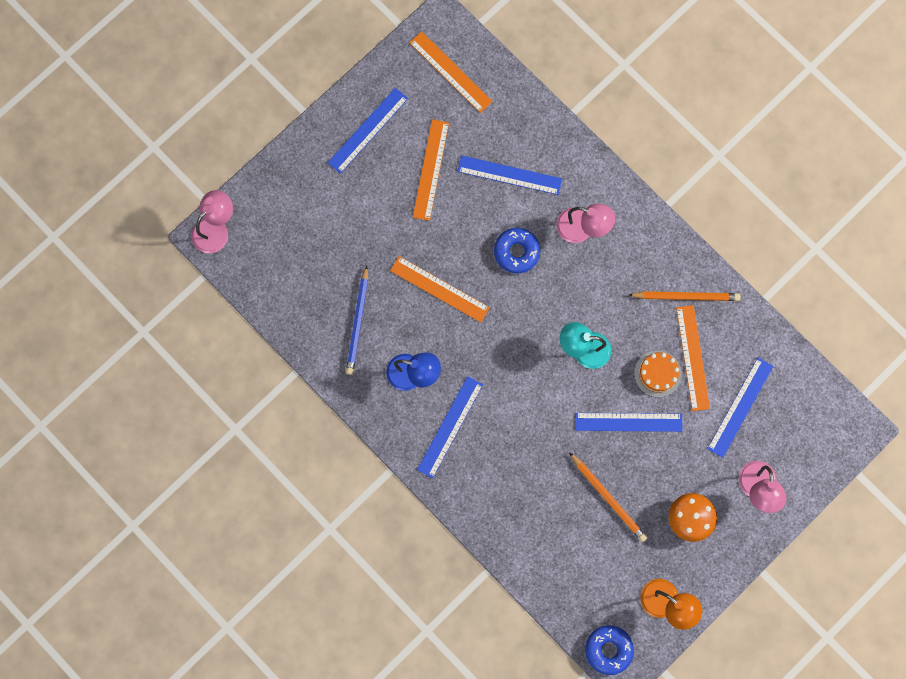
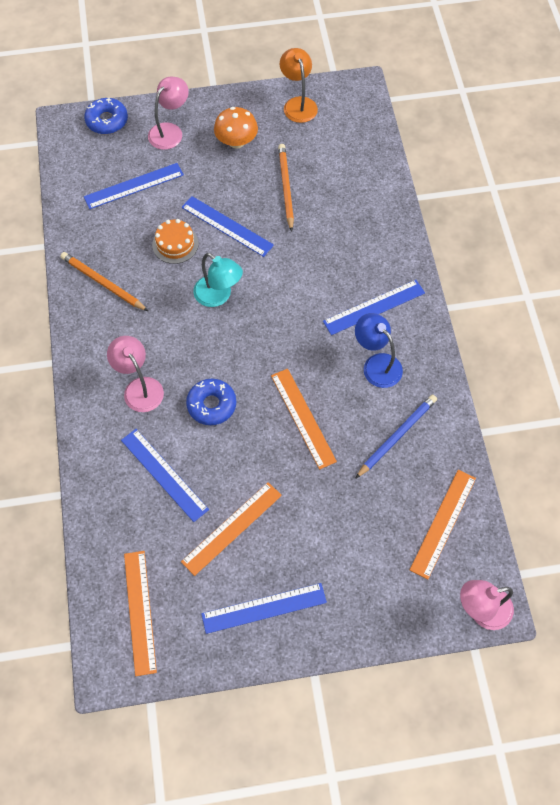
camera: 145 degrees left, 15 degrees down
(608, 650) = (363, 102): blue donut -> blue donut (107, 121)
(692, 358) = (138, 238): orange ruler -> orange ruler (443, 523)

